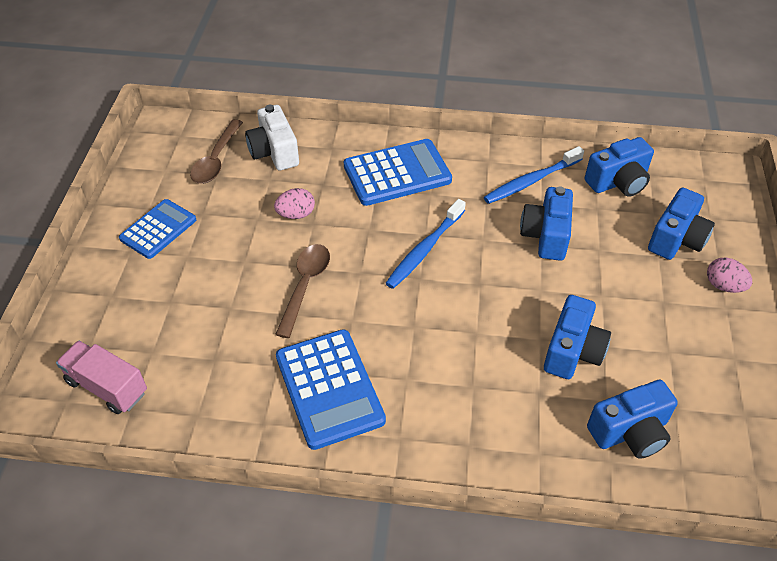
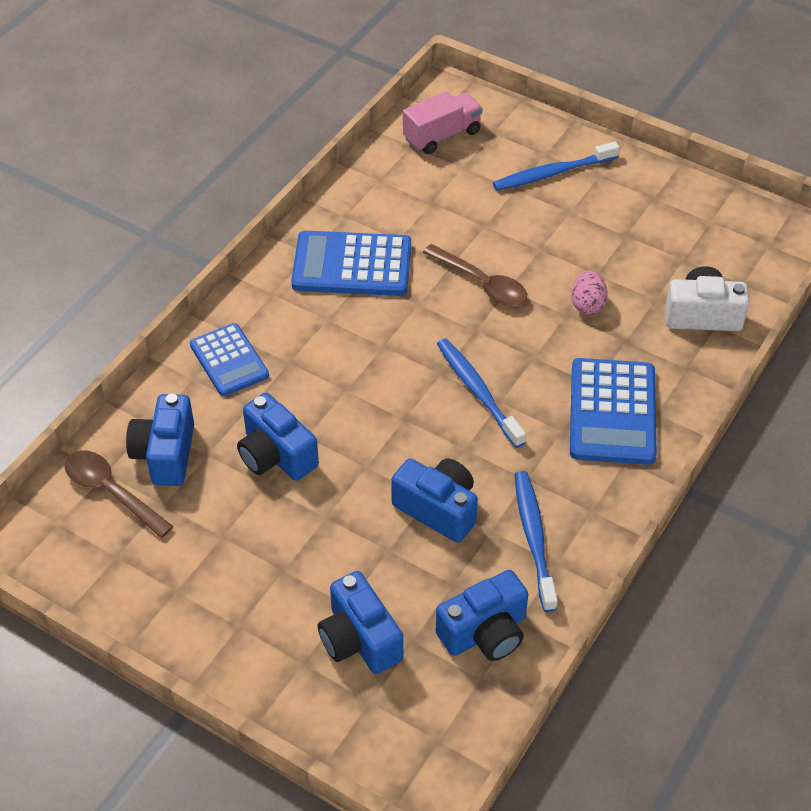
camera: 115 degrees right, 0 degrees up
(139, 282) = (552, 173): none -> blue toothbrush
(158, 229) = (619, 199): blue calculator -> blue calculator (229, 360)
(216, 159) = (711, 264): brown spoon -> brown spoon (111, 492)
(618, 182) = (485, 633): blue camera -> blue camera turned 120 degrees counterclockwise
(723, 286) = (266, 643): pink egg -> none

